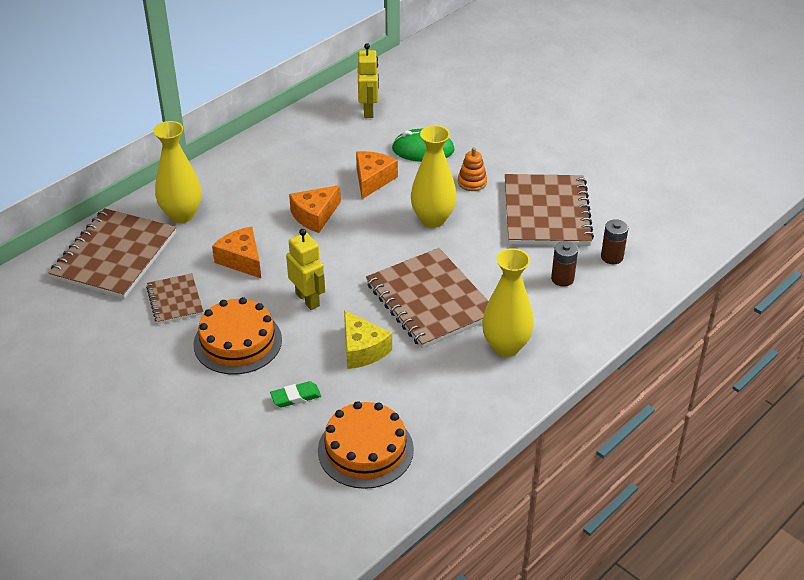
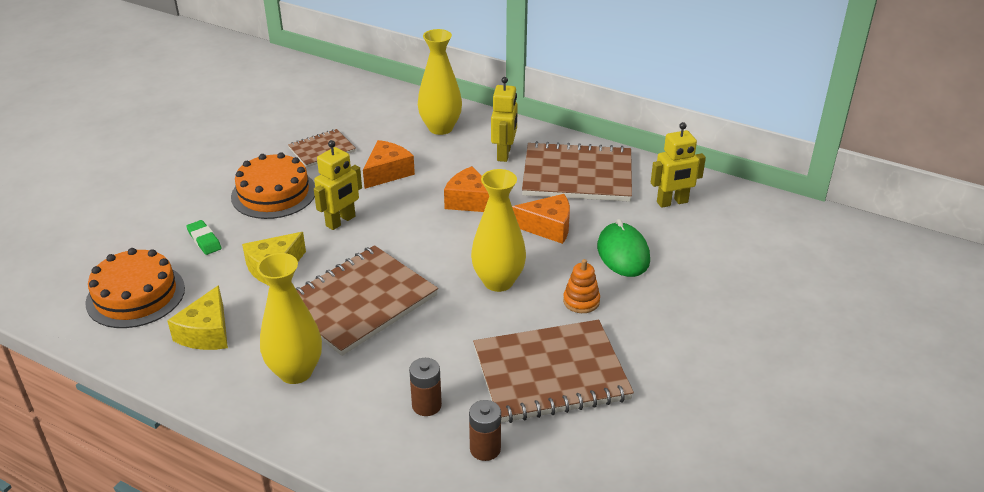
camera: 75 degrees right, 5 degrees down
(114, 256) = (372, 109): brown notebook -> brown notebook (577, 175)
(250, 183) = (504, 154): none -> yellow robot
(438, 399) = (206, 333): none -> yellow cheese

